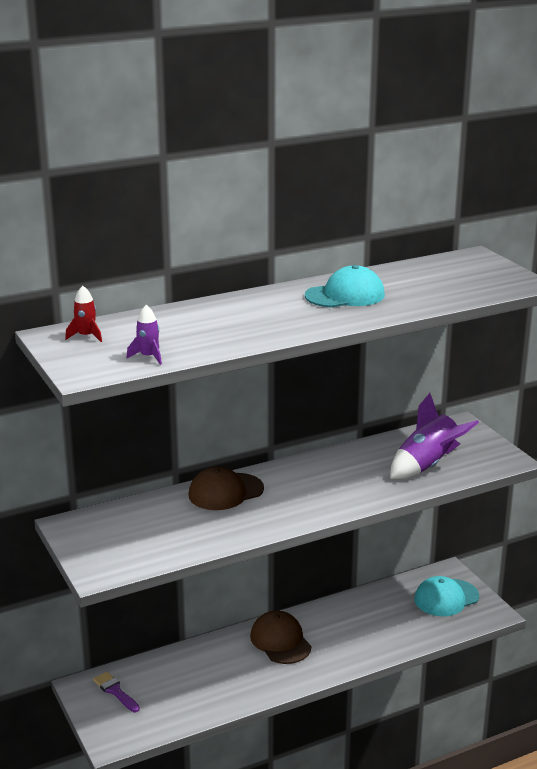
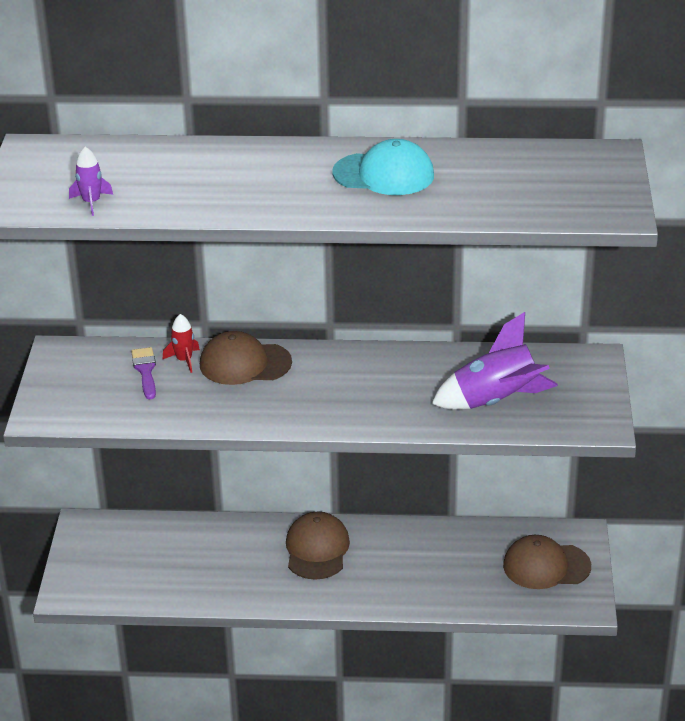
camera: 30 degrees right, 10 degrees up
(86, 336) = (62, 159): red rocket -> red rocket (184, 360)
(115, 691) = (110, 542): purple brush -> purple brush (145, 371)
(446, 598) = (546, 566): turquoise cap -> brown cap

